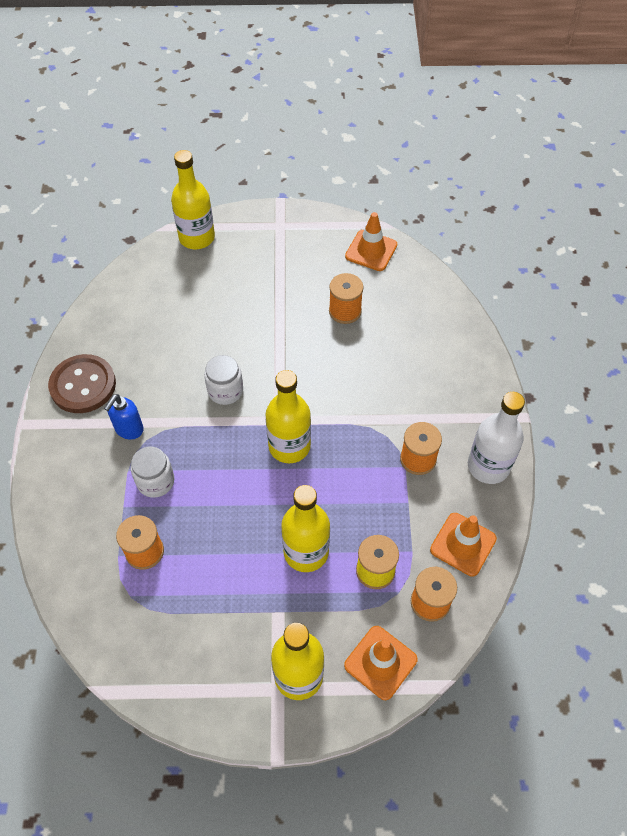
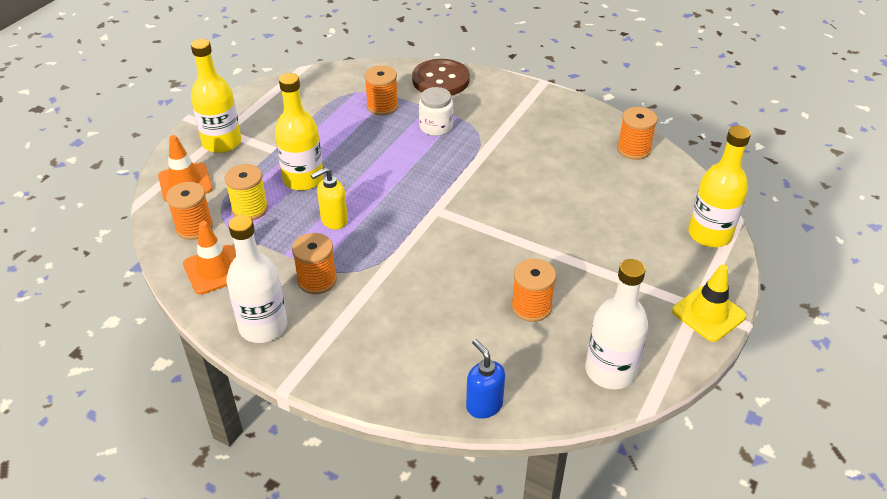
camera: 120 degrees right, 15 degrees down
(83, 385) = (560, 117): brown button -> brown button (440, 80)
(109, 314) = (633, 149): none -> orange spool
(129, 429) = (496, 127): blue soap dispenser -> blue soap dispenser (484, 405)
(225, 390) = (493, 189): white jar -> none
(283, 218) = (708, 314): none -> yellow traffic cone
(289, 446) = (404, 206): yellow bottle -> none
(343, 490) = (333, 220): none -> yellow soap dispenser
(371, 251) = (610, 371): orange traffic cone -> white bottle

